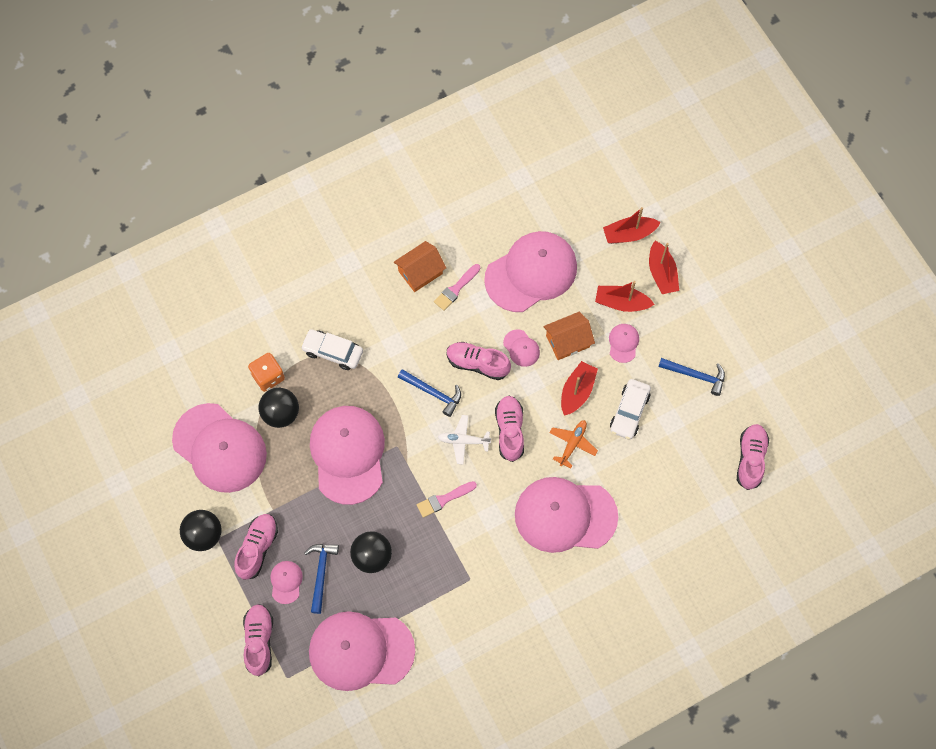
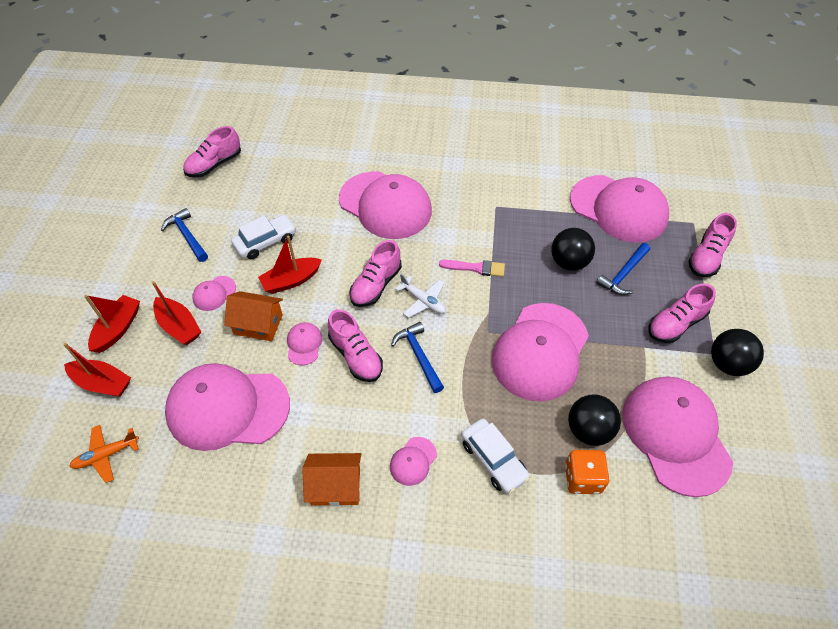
camera: 145 degrees left, 15 degrees down
(286, 582) = (660, 285): pink cap -> pink cap (413, 461)
(456, 289) = (314, 442): pink brush -> none
(572, 444) = (333, 246): orange plane -> orange plane (106, 455)

